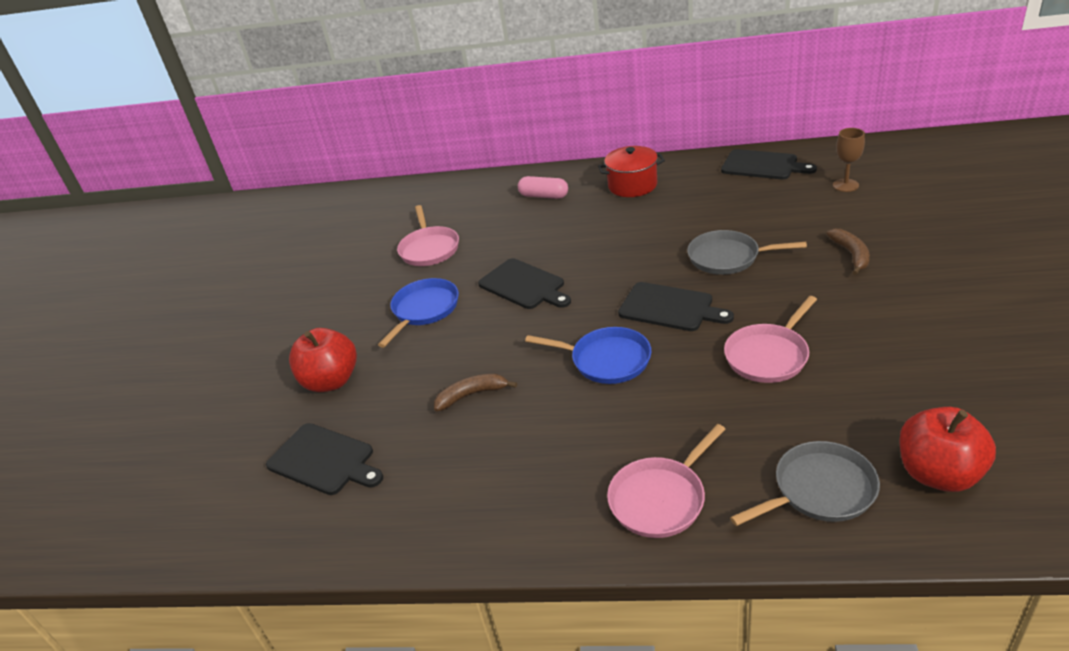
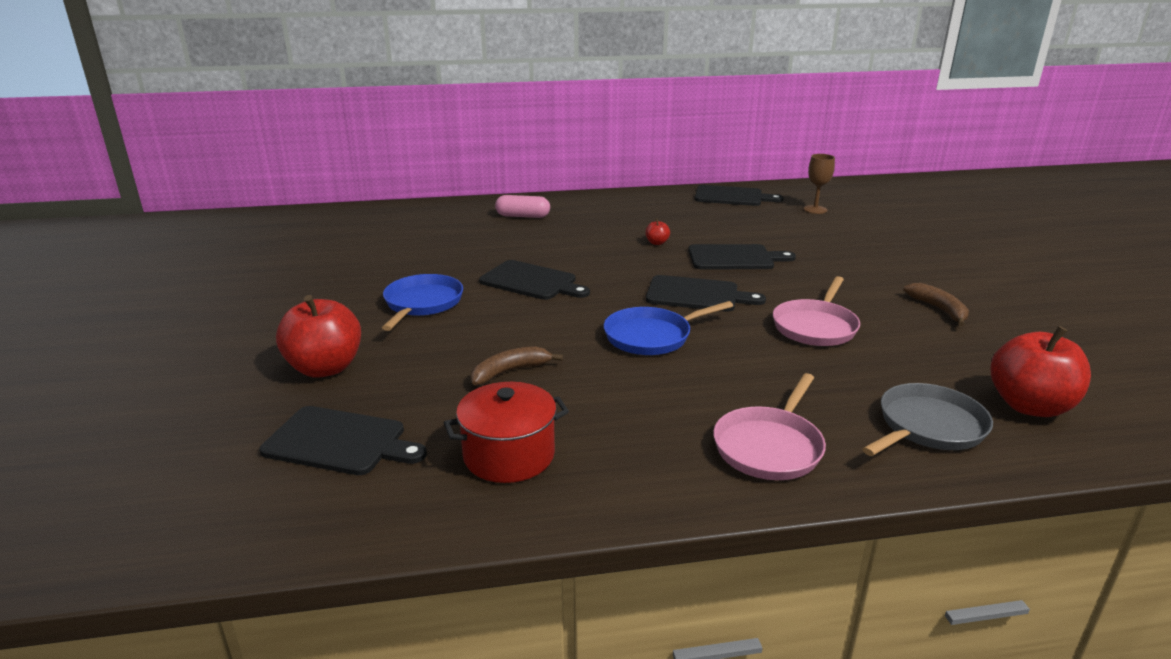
camera: 20 degrees left, 10 degrees down
(429, 249) = (409, 255): pink pan -> none
(607, 360) = (651, 336): blue pan -> blue pan turned 150 degrees clockwise
(632, 185) = (612, 209): red pot -> red pot (509, 455)
(658, 235) = (657, 243): none -> red apple
(727, 258) = (734, 258): grey pan -> black cutting board
(851, 255) = (849, 254): brown banana -> brown banana (939, 309)

